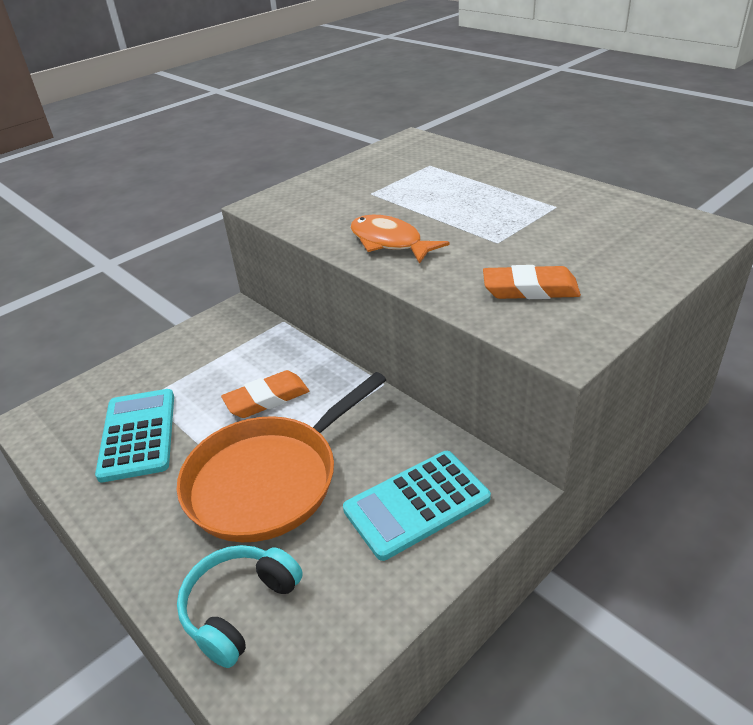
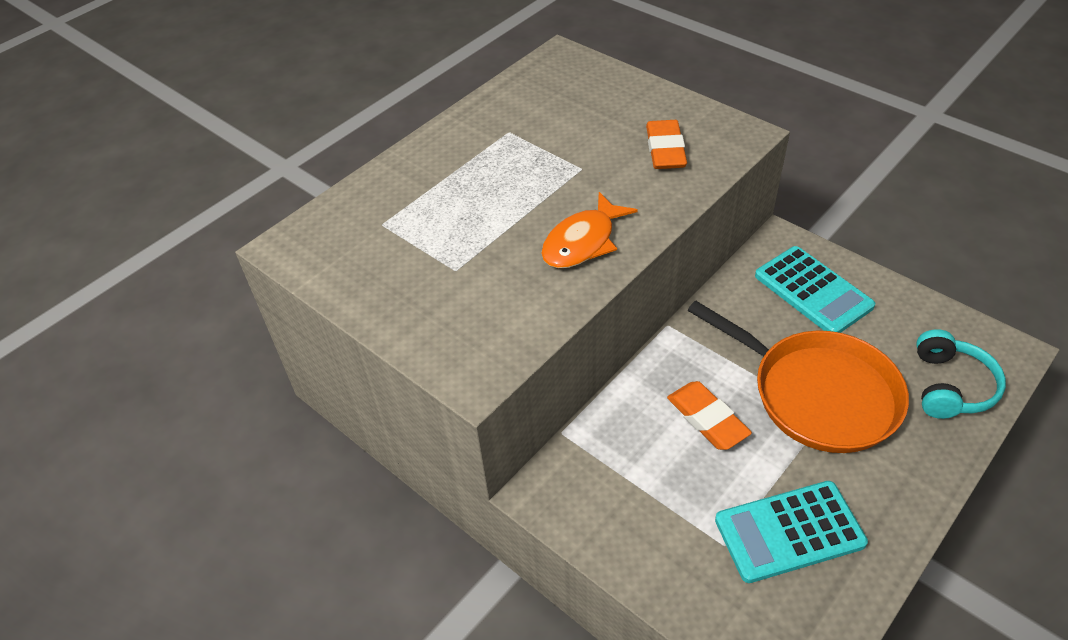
camera: 95 degrees left, 10 degrees up
(239, 608) = (950, 386): turquoise headphones -> turquoise headphones turned 105 degrees counterclockwise

